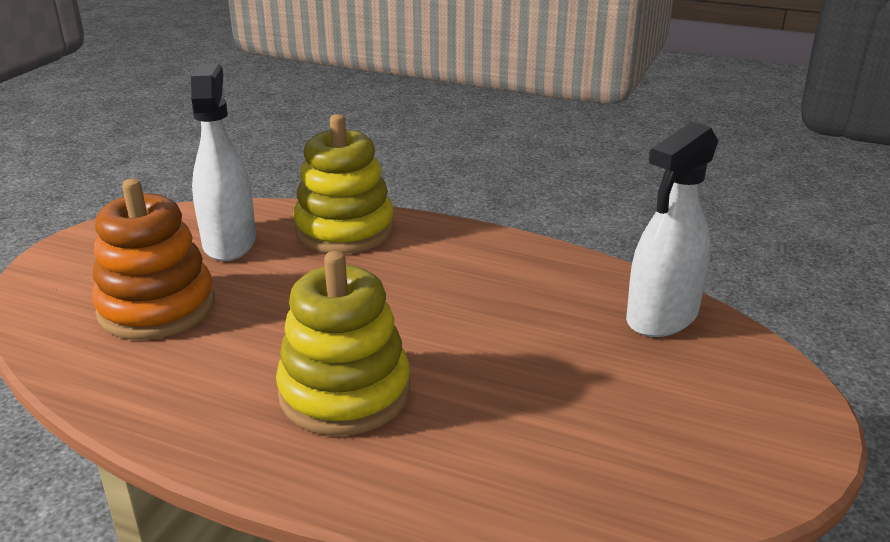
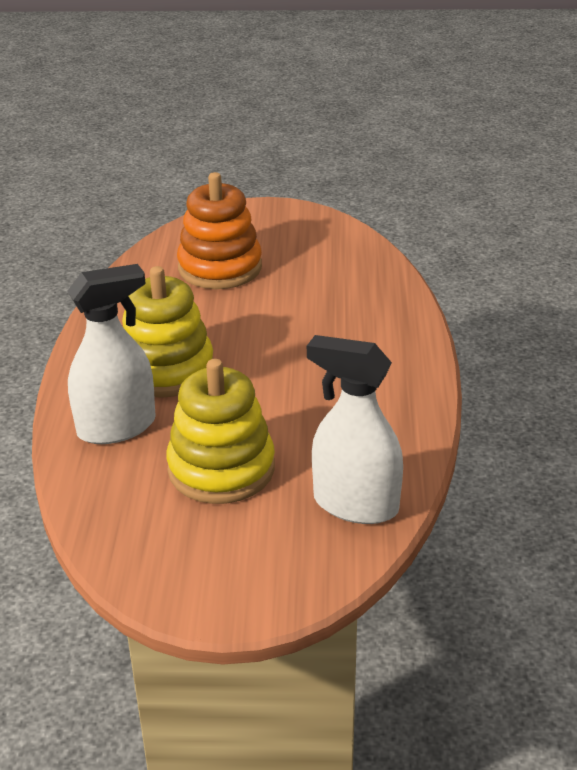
camera: 70 degrees right, 5 degrees up
(229, 243) = (321, 265): white spray bottle -> white spray bottle (117, 427)
(345, 230) = (380, 307): yellow stacking toy -> yellow stacking toy (221, 468)

